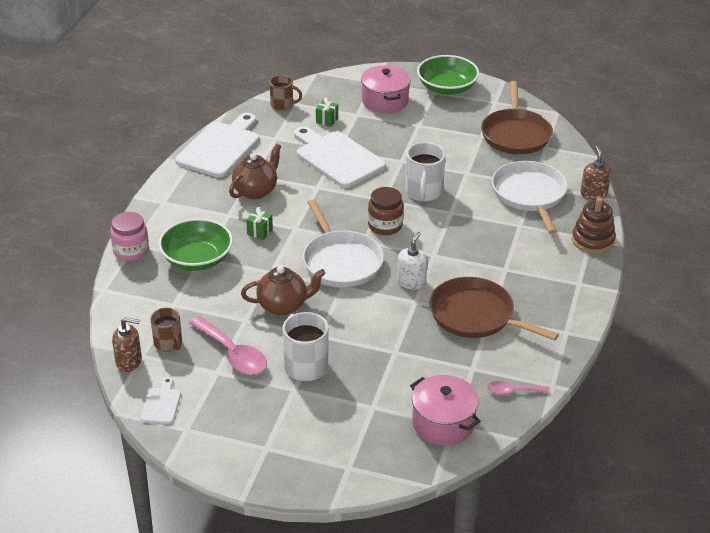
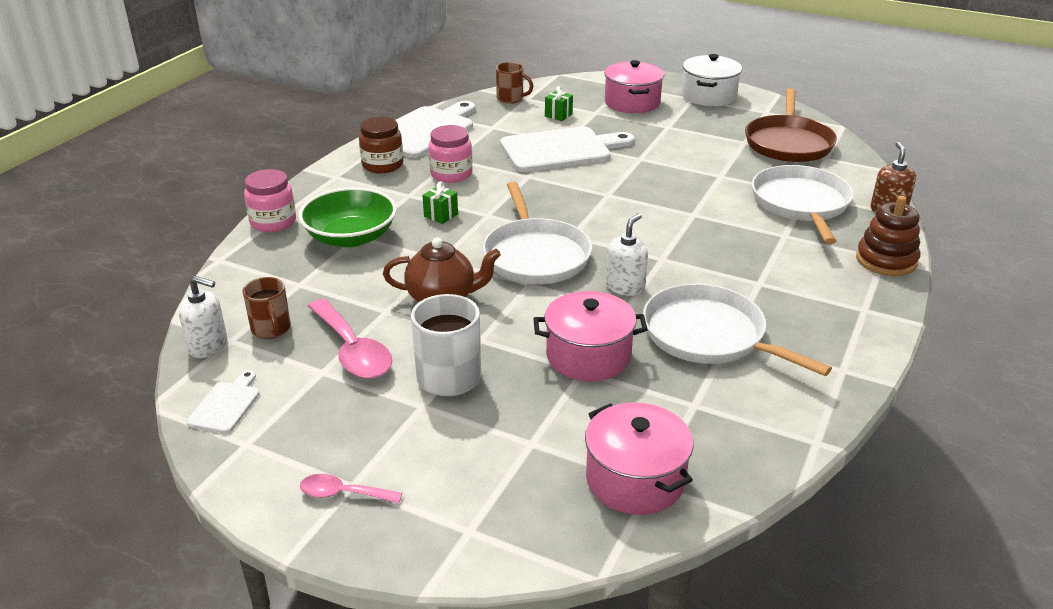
camera: 10 degrees right, 5 degrees down
(129, 362) = (208, 346): brown soap dispenser -> white soap dispenser
(256, 191) = (451, 174): brown teapot -> pink jar
(337, 158) = (561, 150): white cutting board -> white cutting board turned 105 degrees clockwise
(385, 226) = (603, 221): brown jar -> brown jar (382, 165)
(396, 340) = (588, 356): none -> pink pot
(423, 192) = (661, 191): white mug -> none
(447, 88) = (709, 96): green bowl -> white pot
(475, 315) = (709, 335): brown pan -> white pan
(513, 391) = (753, 443): pink spoon -> pink spoon (343, 493)

